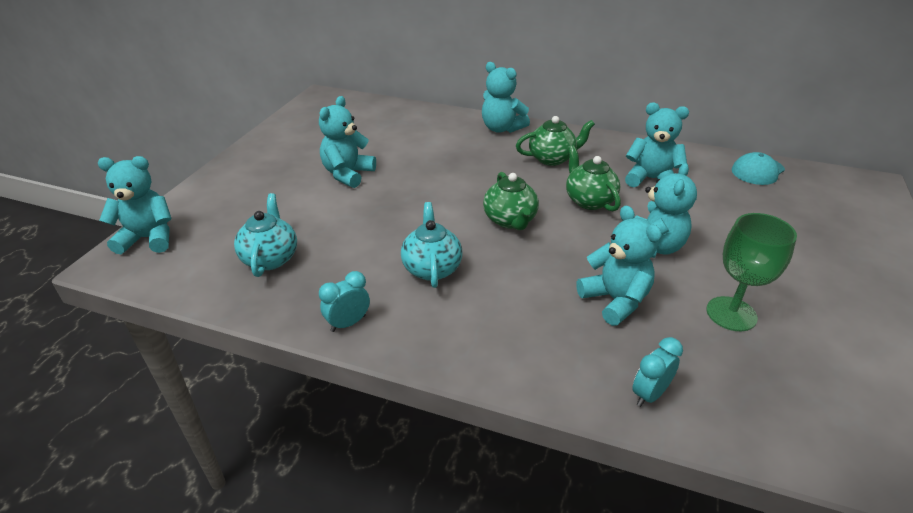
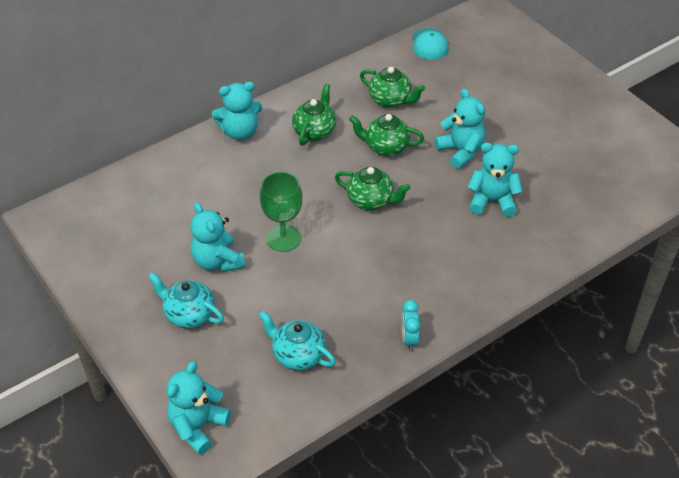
camera: 55 degrees left, 10 degrees up
(432, 268) = (388, 270): turquoise teapot -> turquoise teapot (189, 314)
(649, 394) = (569, 235): turquoise clock -> none
(651, 179) = (390, 100): turquoise teddy bear -> green teapot
(731, 314) = (541, 160): green goblet -> green goblet (283, 238)

